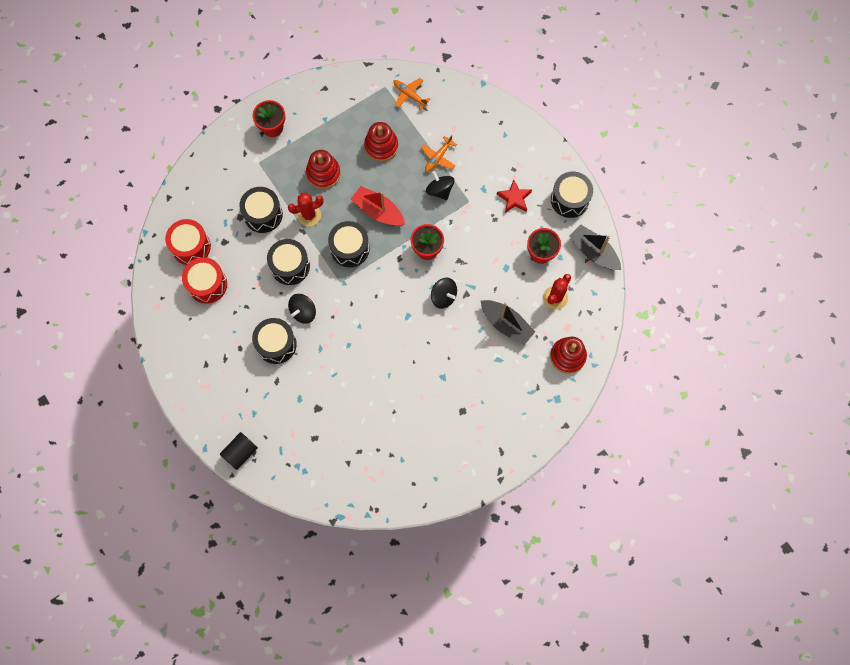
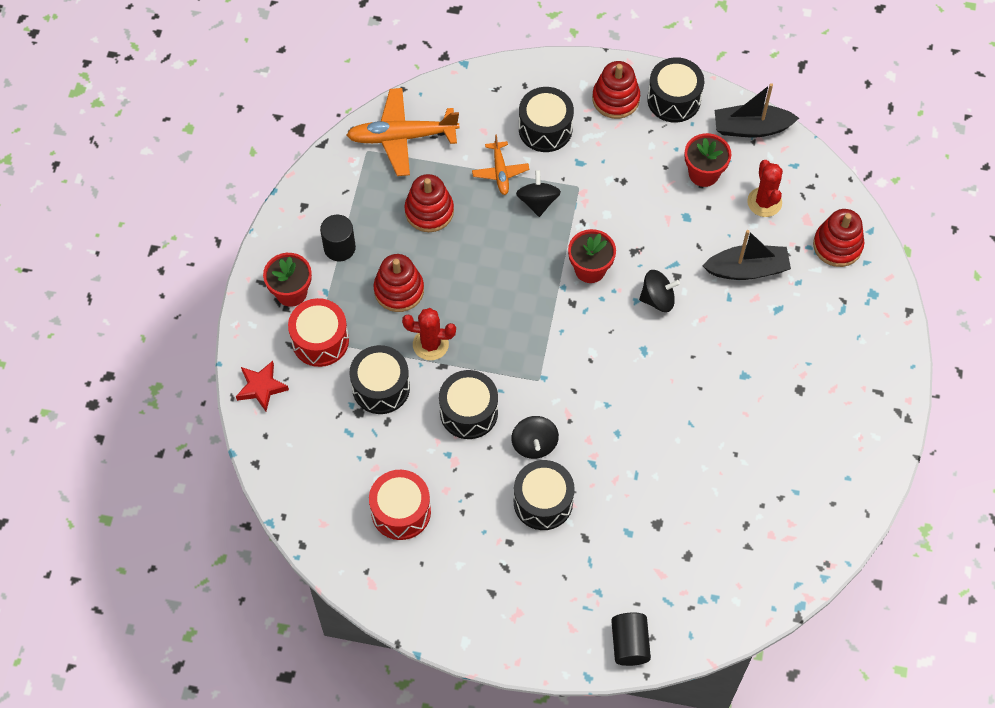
camera: 45 degrees left, 10 degrees down
(191, 246) = (339, 490): red drum -> red drum (320, 340)
(309, 215) = (430, 344): red cactus -> red cactus turned 75 degrees clockwise
(318, 125) = (339, 247): none -> black cylinder
(350, 248) = (511, 339): black drum -> black drum (545, 129)
(378, 211) = (498, 276): red boat -> none
(409, 95) = (402, 137): orange plane -> orange plane, size x1.80
(439, 190) = (538, 202): black spinning top -> black spinning top turned 75 degrees clockwise
(514, 198) = (620, 145): red star -> red star (261, 387)
(539, 172) = (615, 99): none -> red stacking toy

